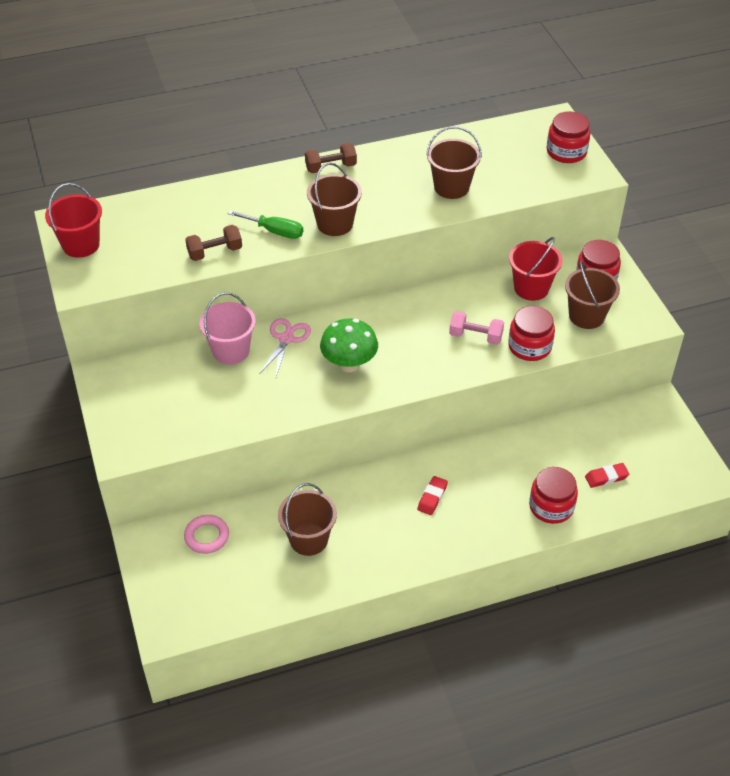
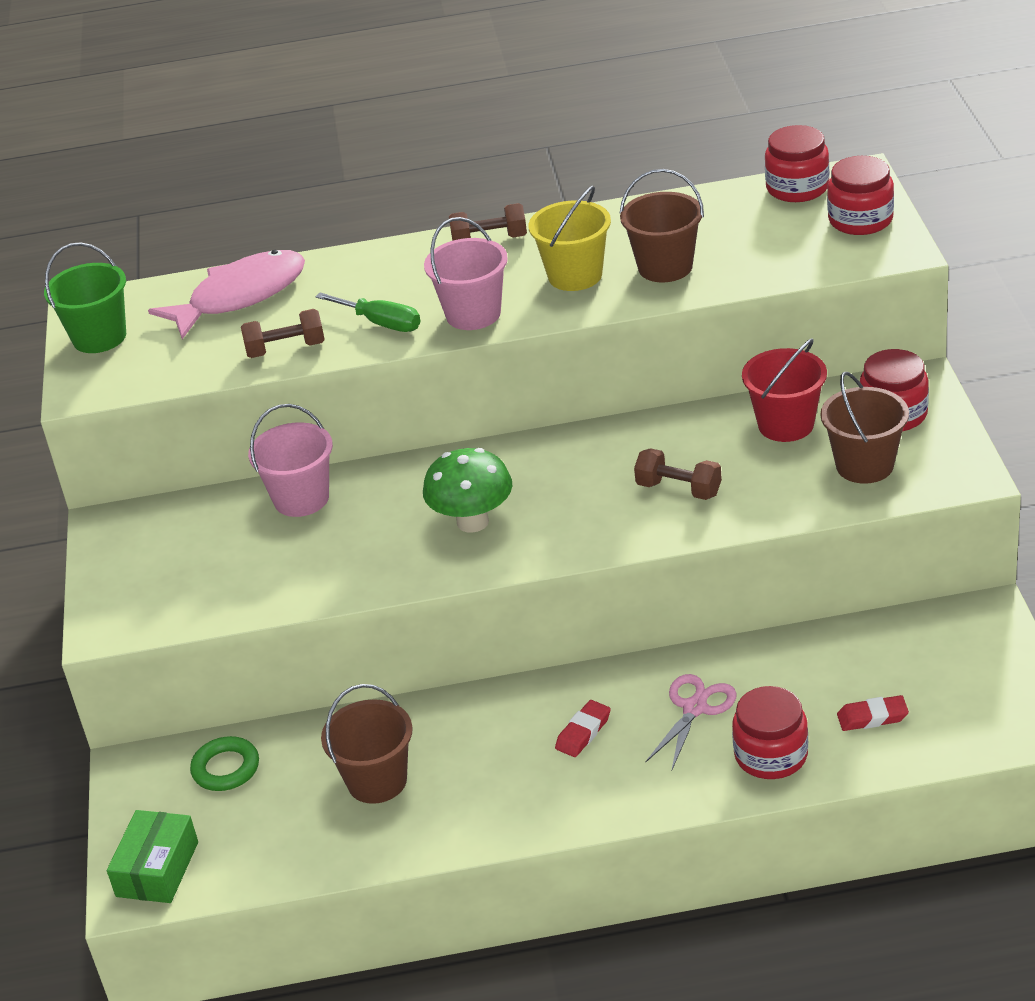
camera: 15 degrees right, 10 degrees down
(81, 245) = (99, 337): red bucket -> green bucket
(172, 212) = (240, 296): none -> pink fish
(179, 612) = (157, 869): none -> green box
(207, 536) = (226, 768): pink ring -> green ring
(286, 339) = (387, 485): pink scissors -> pink scissors (695, 708)
(335, 224) = (473, 314): brown bucket -> pink bucket
(394, 194) = (575, 275): none -> yellow bucket
(475, 336) = (679, 489): pink dumbbell -> brown dumbbell
(529, 346) = (761, 505): red jar -> red jar (797, 188)

